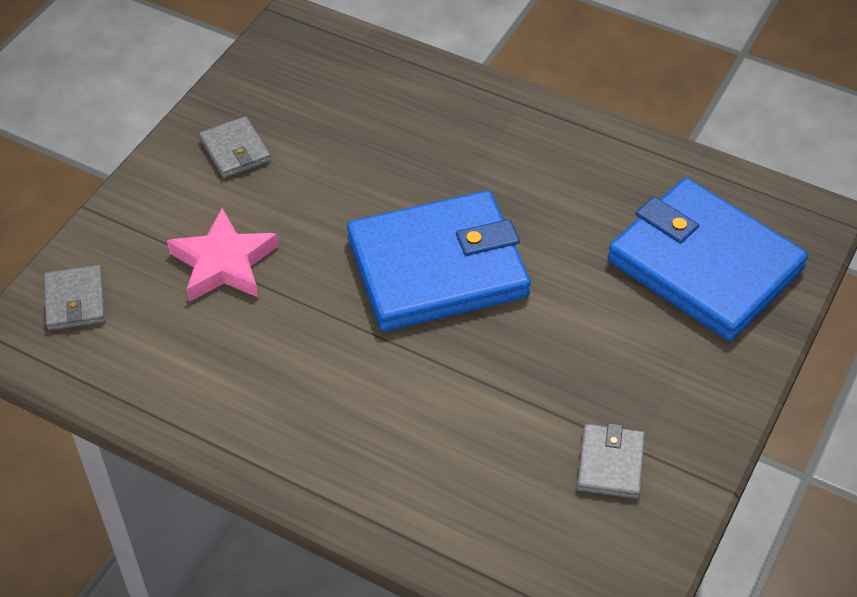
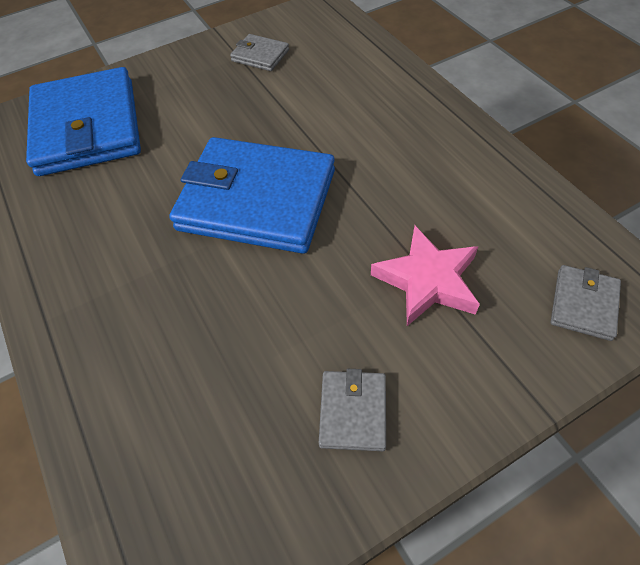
camera: 145 degrees left, 5 degrees up
(610, 464) = (260, 55): grey wallet -> grey wallet turned 75 degrees clockwise

